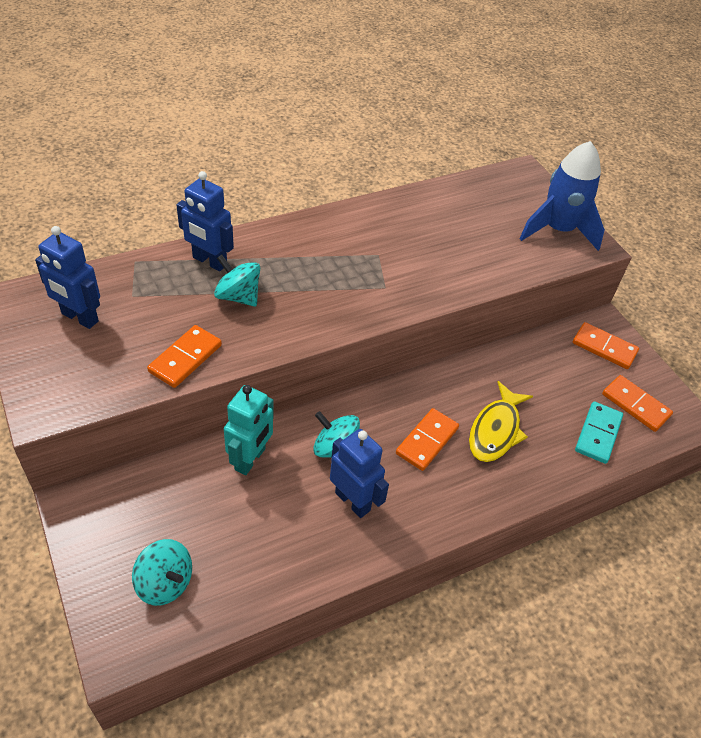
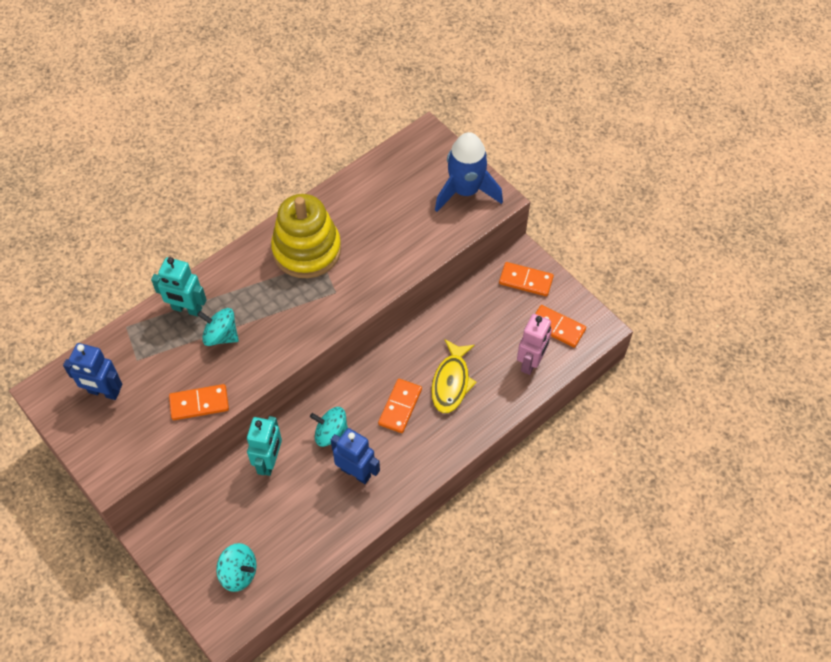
camera: 10 degrees left, 10 degrees up
(185, 358) = (199, 404): orange domino -> orange domino turned 60 degrees clockwise
(209, 261) = (186, 309): blue robot -> turquoise robot
(364, 240) = (307, 250): none -> yellow stacking toy
(598, 434) = (531, 362): turquoise domino -> pink robot

